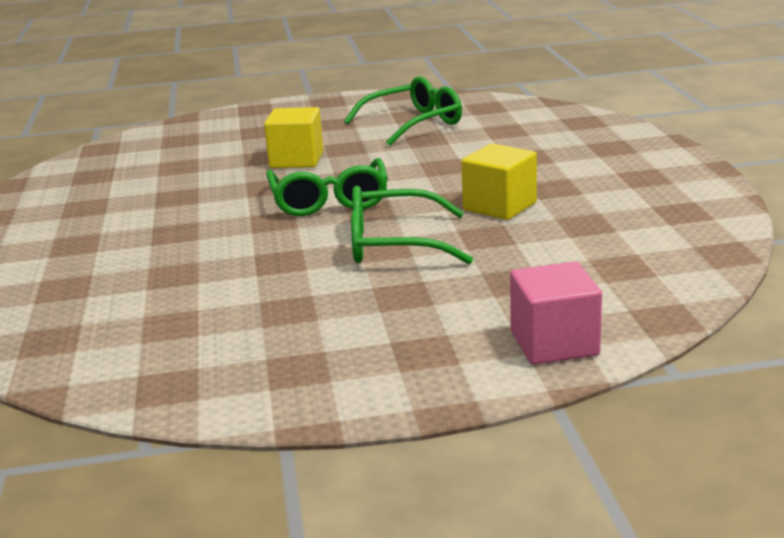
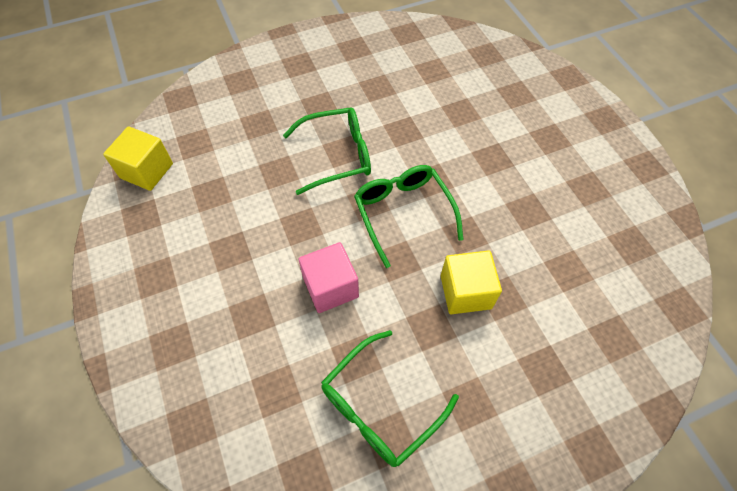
camera: 165 degrees right, 35 degrees up
(499, 206) = (271, 214): yellow cube -> yellow cube (147, 171)
(554, 343) = (237, 74): pink cube -> pink cube (330, 287)

